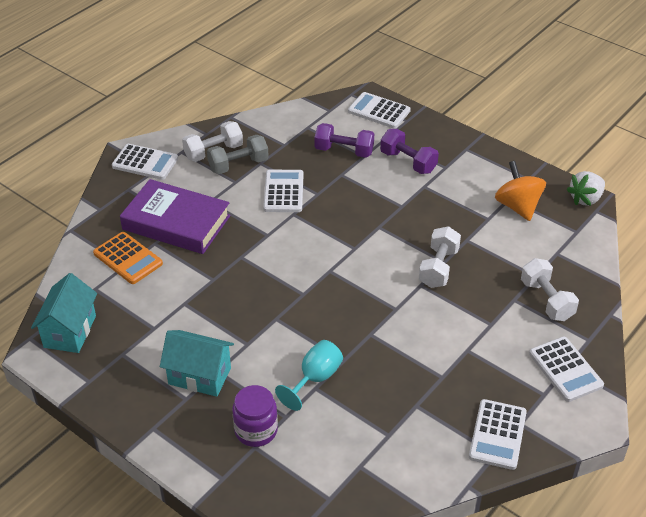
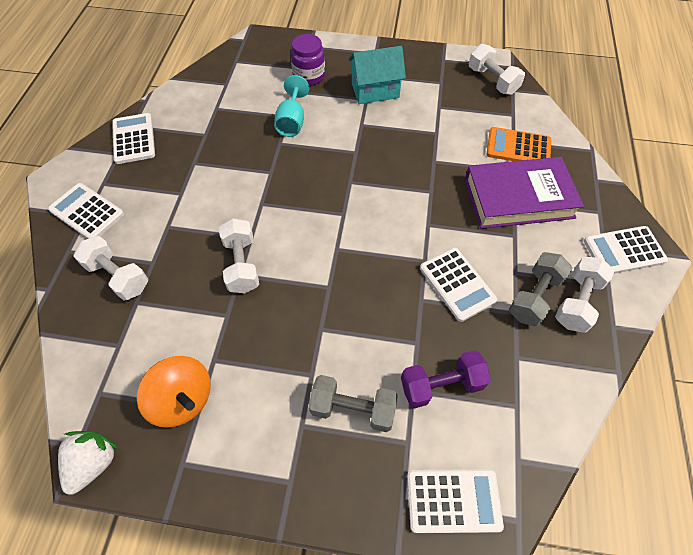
camera: 150 degrees right, 15 degrees up
(70, 331) = (492, 81): turquoise house -> white dumbbell
(408, 162) = (353, 409): purple dumbbell -> grey dumbbell

